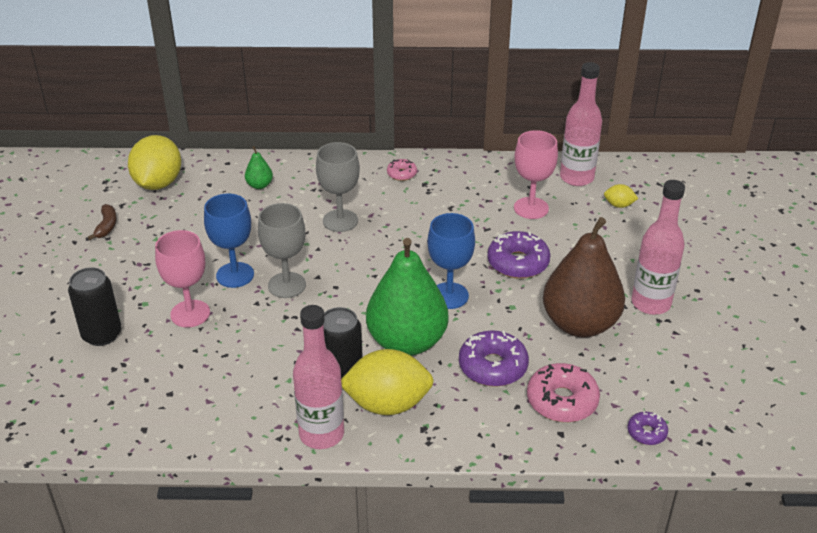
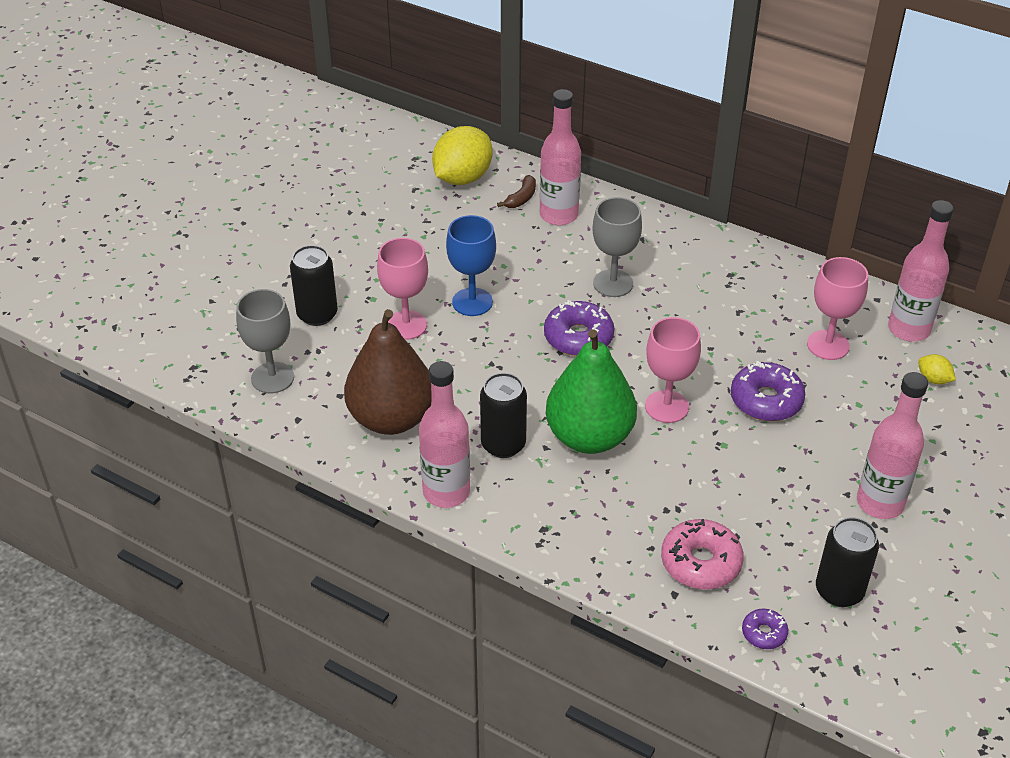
camera: 30 degrees right, 5 degrees up
(107, 226) = (387, 206): brown banana -> brown banana (521, 198)
(259, 185) = (558, 215): green pear -> pink bottle
(287, 285) = (514, 332): grey goblet -> grey goblet (272, 378)
(387, 404) = (526, 490): yellow lemon -> none
(401, 174) = (714, 254): pink donut -> none
(449, 296) = (666, 407): blue goblet -> pink goblet
(493, 366) = (656, 498): purple donut -> purple donut (578, 337)
(580, 324) = (782, 492): brown pear -> brown pear (391, 418)
(673, 377) = (839, 591): none -> black can

